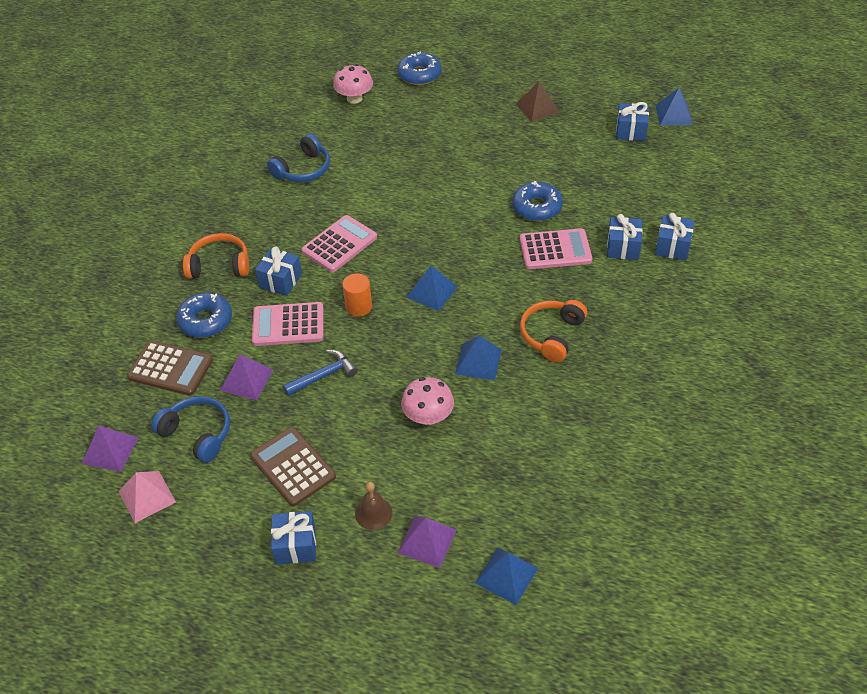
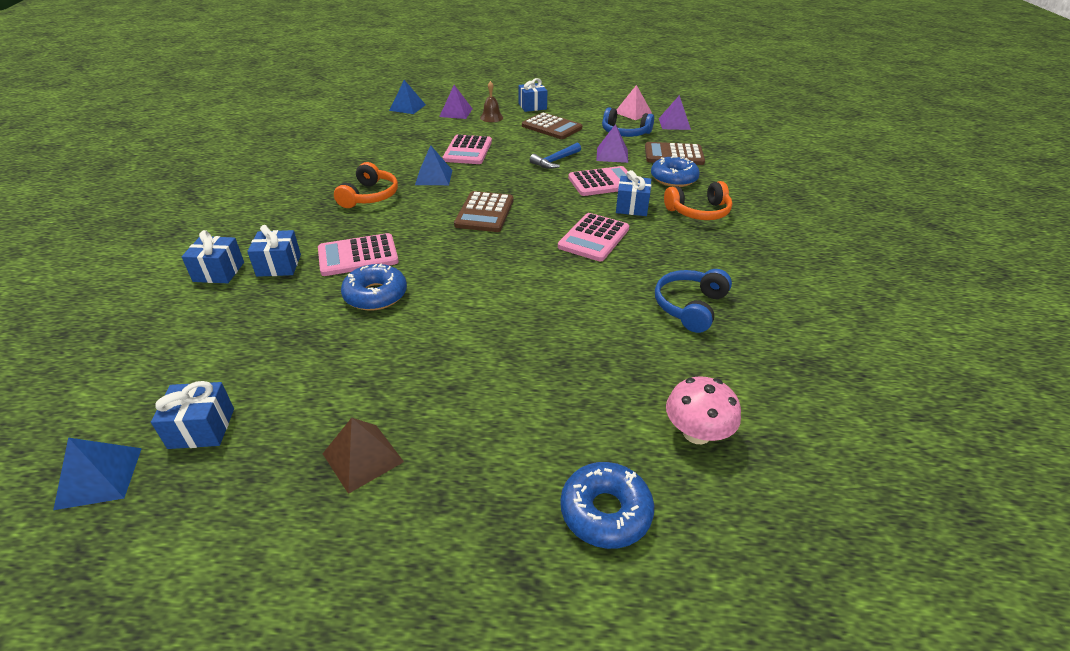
camera: 165 degrees right, 10 degrees down
(359, 307) = (548, 197): orange cylinder -> none
(428, 416) = (468, 151): pink mushroom -> pink calculator
(432, 291) = (484, 212): blue pyramid -> brown calculator

